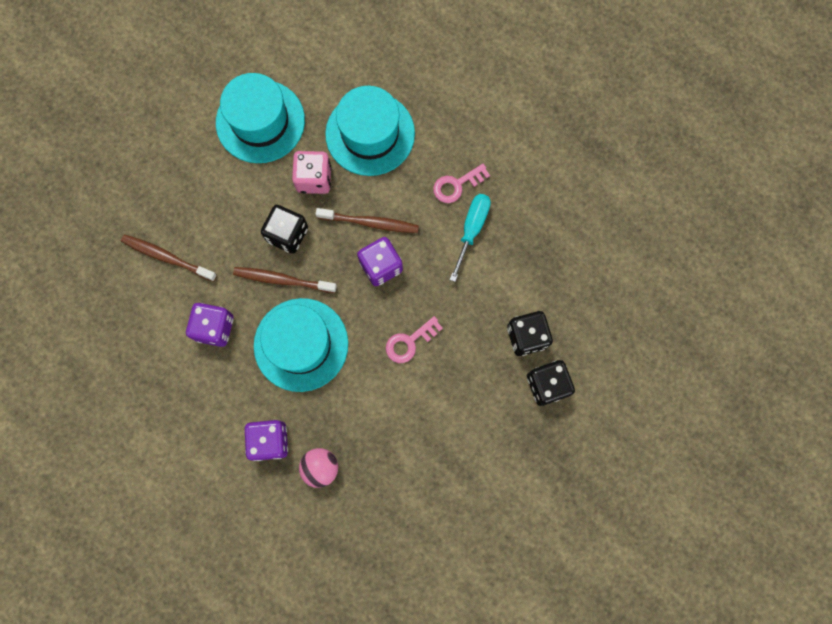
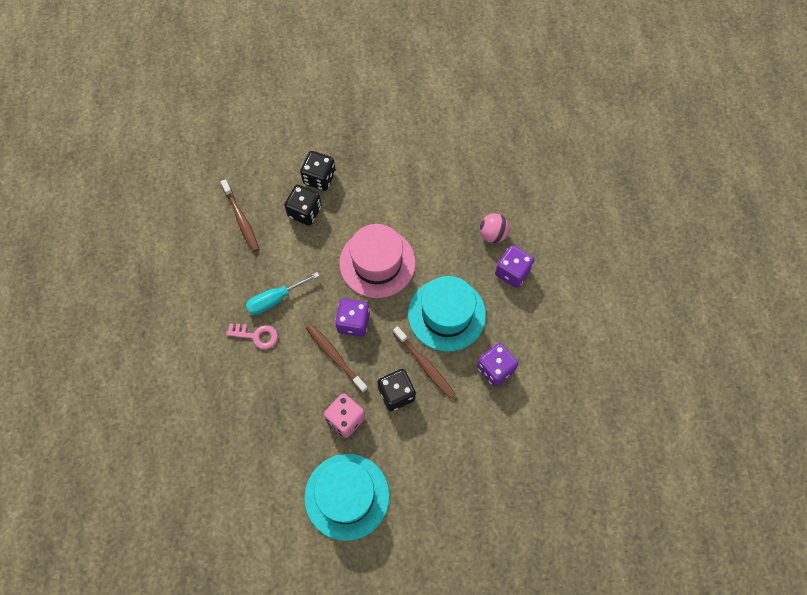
camera: 140 degrees left, 10 degrees down
(167, 257) = (492, 445): brown toothbrush -> brown toothbrush (241, 219)
(370, 134) = (279, 420): turquoise hat -> none
(409, 342) = (377, 263): pink key -> pink hat

